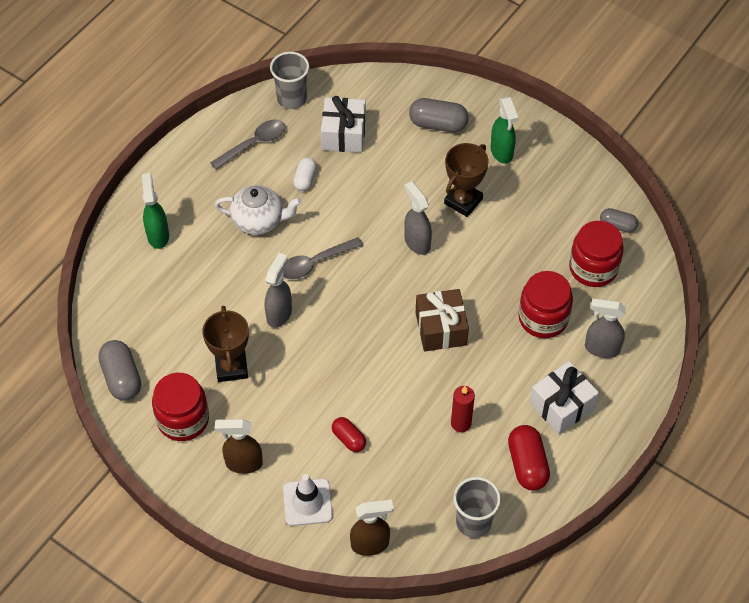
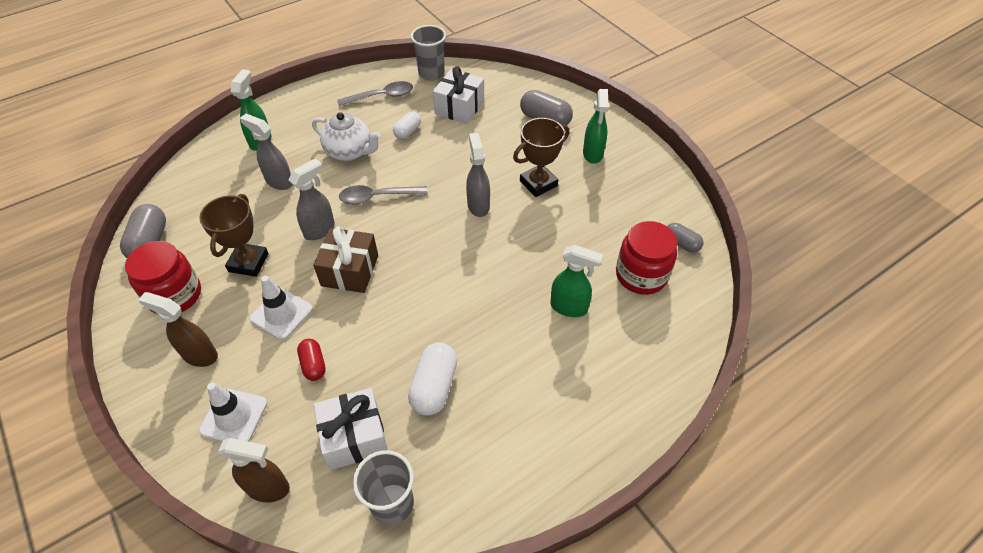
camera: 20 degrees right, 5 degrees down
(293, 405) = (281, 314): none -> white traffic cone
(441, 328) = (462, 287): brown gift -> brown gift (350, 270)
(461, 423) = (434, 386): red candle -> white capsule
(527, 464) = (484, 456): red capsule -> none
(543, 318) = (569, 307): red jar -> green spray bottle
(562, 406) = (551, 403): white gift -> white gift (354, 437)
(601, 348) = (619, 356): grey spray bottle -> grey spray bottle (279, 182)

